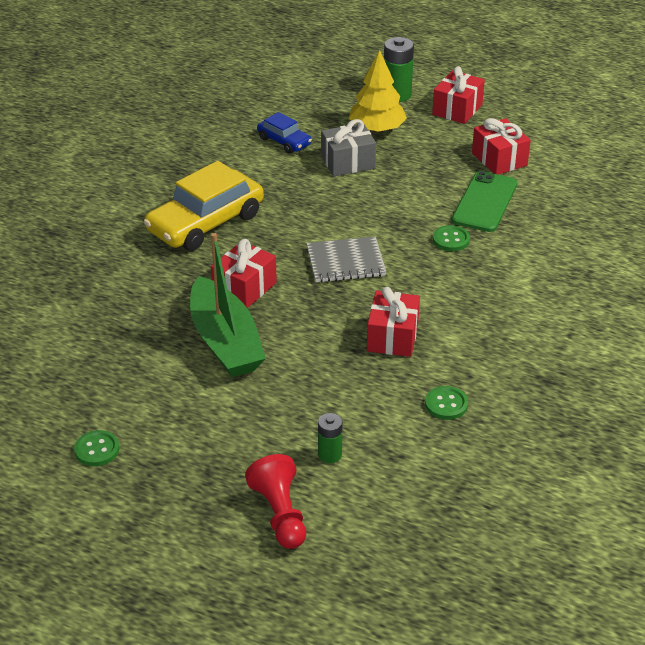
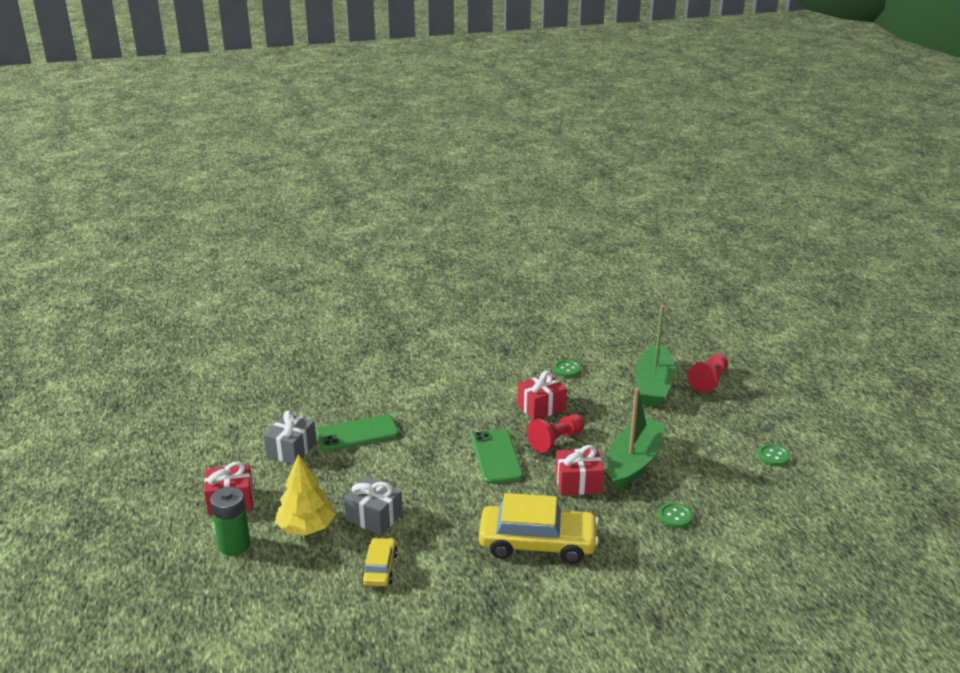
camera: 130 degrees left, 10 degrees down
(284, 141) = (380, 568): blue car -> yellow car
(323, 312) = (556, 441): none -> red pawn
(330, 454) = (653, 385): green battery -> green boat
(345, 262) = (496, 457): grey notebook -> green phone
(451, 240) = (418, 428): green button -> green button (675, 516)
(499, 159) = (291, 450): red gift -> grey gift

